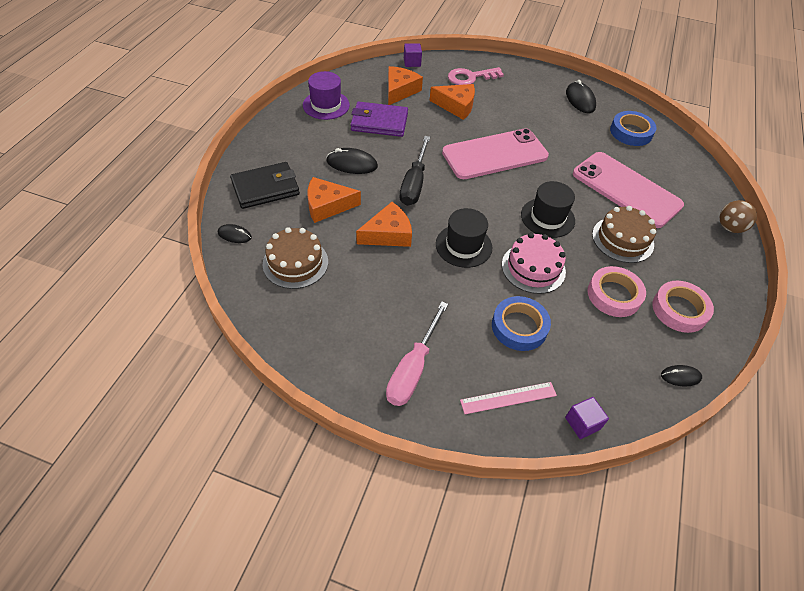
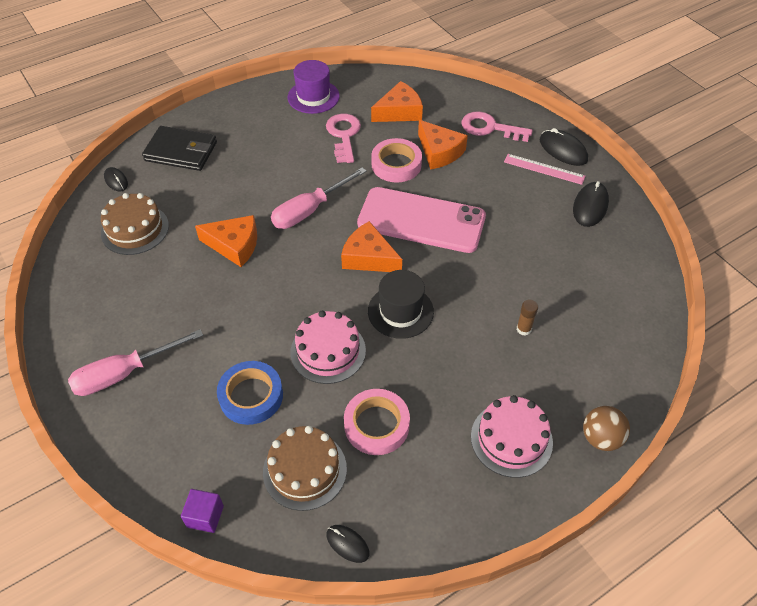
camera: 40 degrees right, 0 degrees up
(327, 206) = (212, 192): orange cheese -> orange cheese (368, 257)
(352, 164) = (275, 164): black mouse -> black mouse (563, 150)
(379, 122) = (343, 135): purple wallet -> pink key
(412, 62) = (445, 87): purple cube -> none
(414, 183) = (310, 210): black screwdriver -> pink screwdriver
(463, 246) = (287, 293): black hat -> none
(508, 397) = (170, 449): pink ruler -> pink ruler (544, 169)
(622, 239) = (454, 377): brown cake -> brown cake (305, 470)
(626, 189) = (523, 329): pink phone -> brown glue stick
(631, 132) = (609, 271): blue tape -> none
(679, 310) = (428, 483): pink tape -> pink tape (396, 164)
(690, 256) = (511, 439): none -> pink cake

